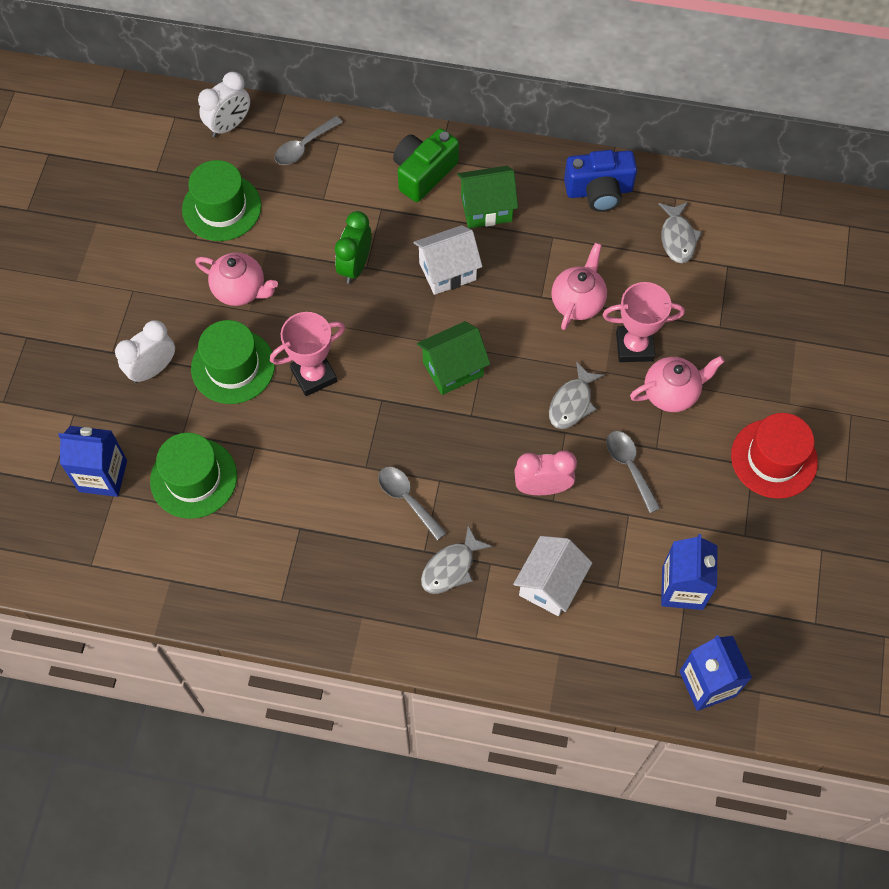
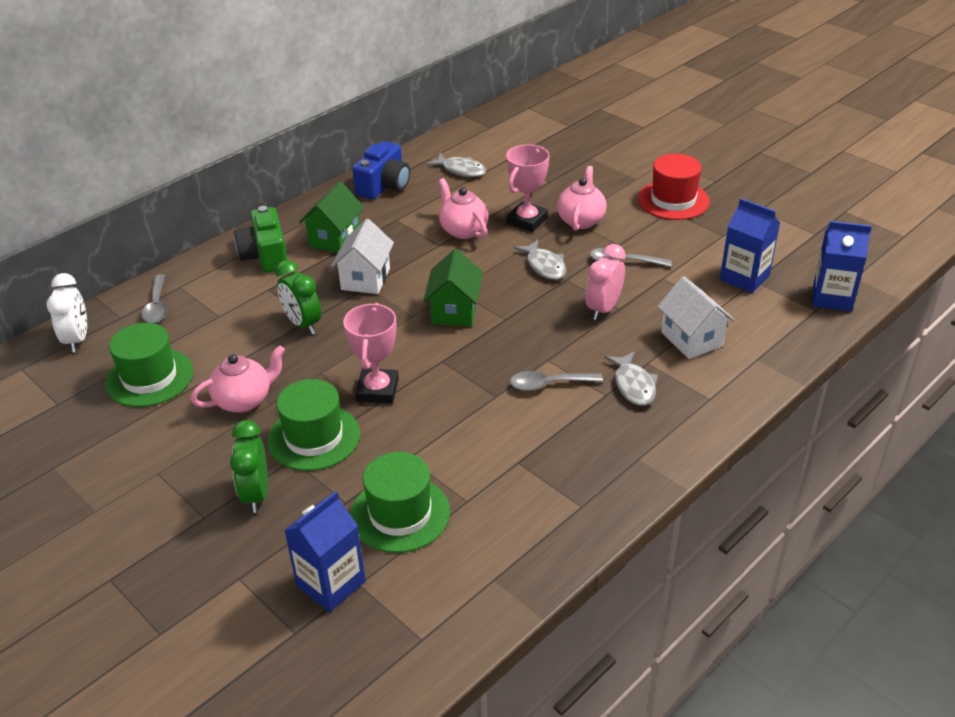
camera: 55 degrees left, 25 degrees down
(153, 369) = (256, 494): white clock -> green clock

